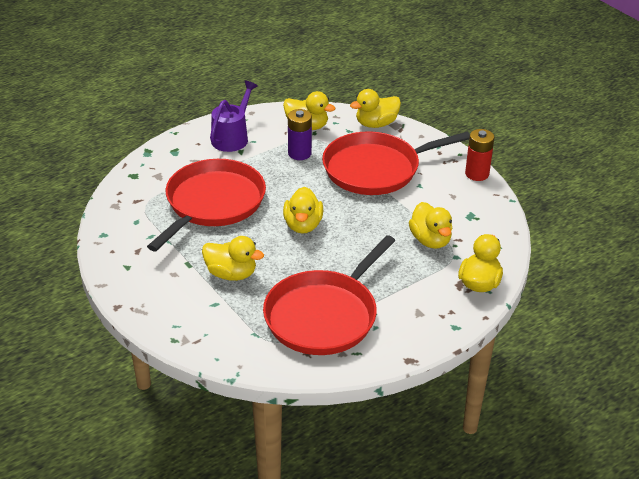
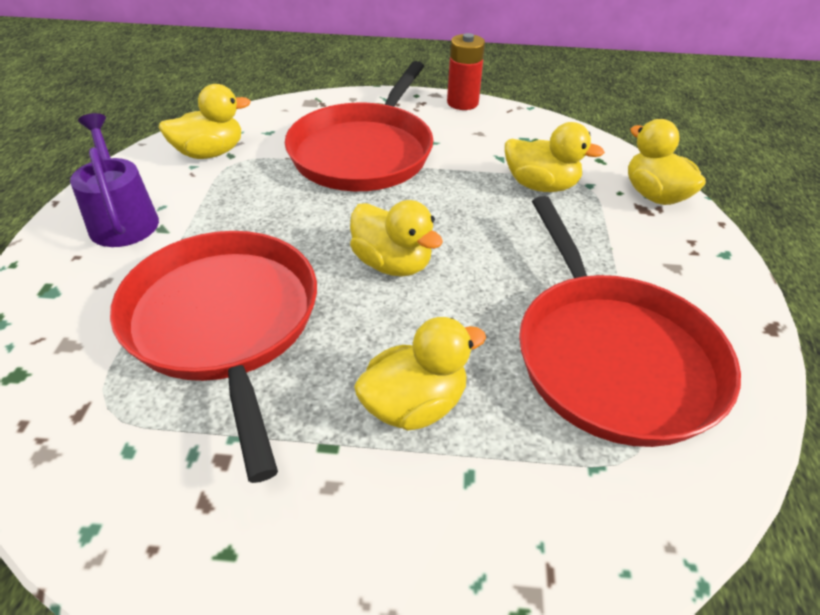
camera: 50 degrees left, 5 degrees up
(299, 153) = (249, 186): purple battery -> none
(376, 124) = (288, 111): yellow duck -> none

